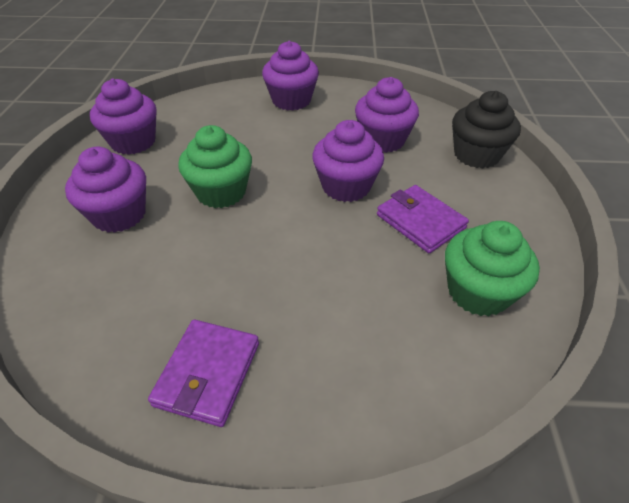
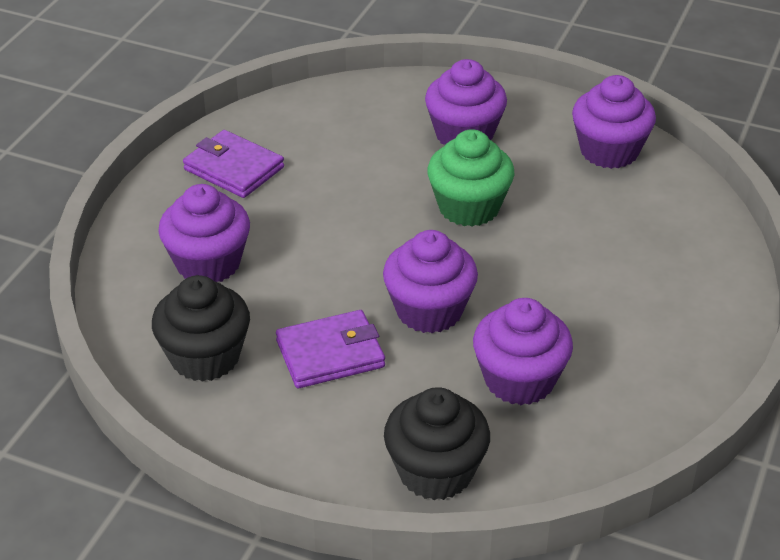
camera: 110 degrees right, 5 degrees down
(291, 100) = (676, 311): purple cupcake -> purple cupcake (208, 263)
(478, 292) = (205, 357): green cupcake -> black cupcake

